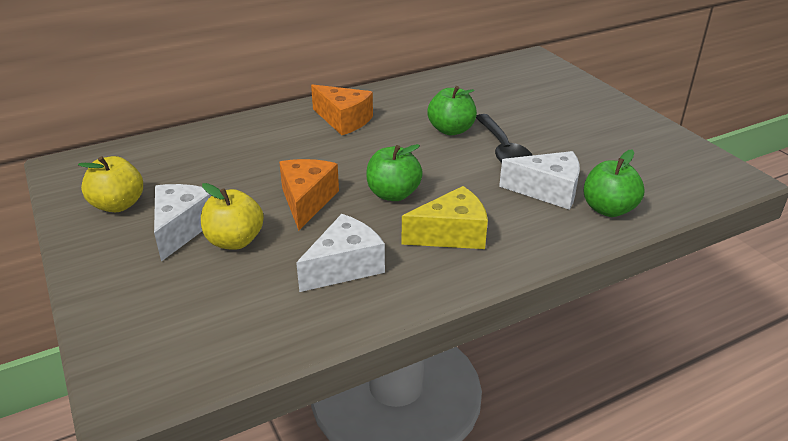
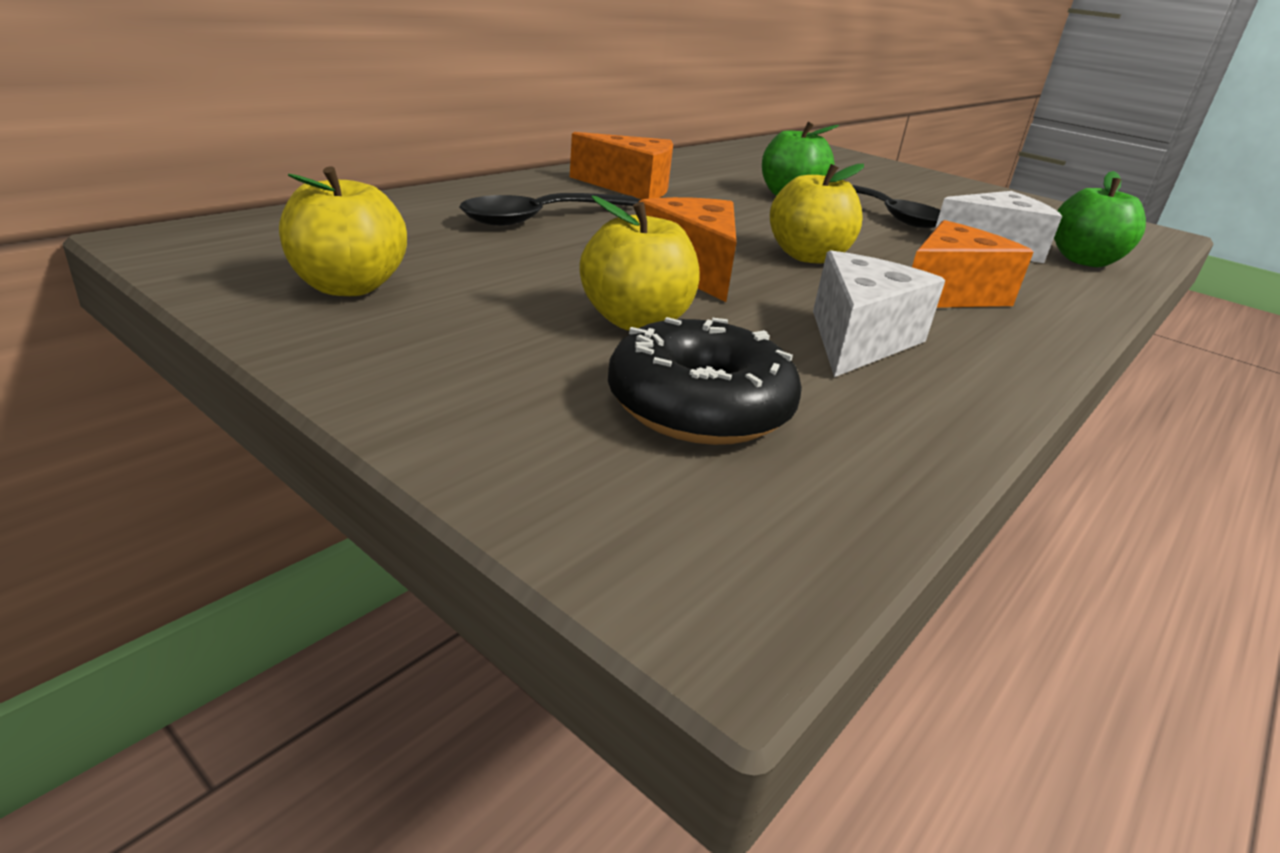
camera: 25 degrees left, 5 degrees down
(182, 228) = (516, 311): white cheese -> none
(211, 301) = (699, 406): none -> black donut
(259, 151) = (541, 218): none -> black spoon
(393, 194) = (808, 257): green apple -> yellow apple
(451, 234) = (948, 294): yellow cheese -> orange cheese

